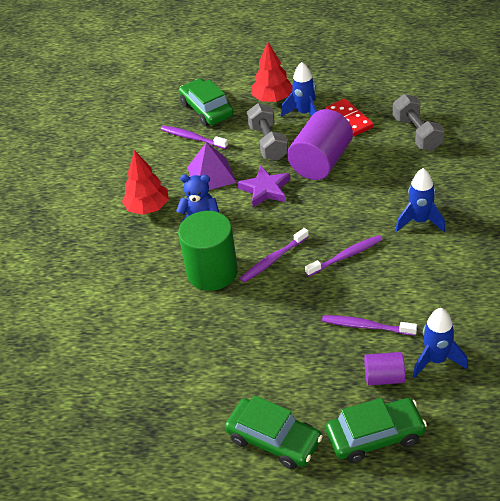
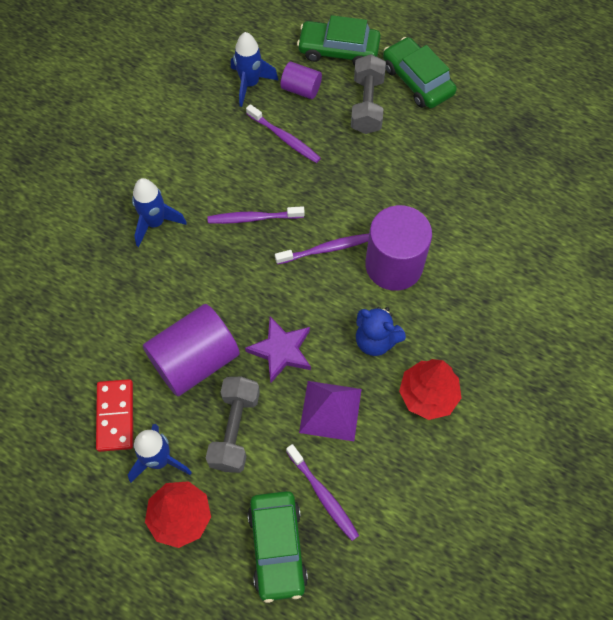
camera: 160 degrees left, 20 degrees up
(212, 272) = (394, 265): green cylinder -> purple cylinder
(417, 133) = (60, 346): grey dumbbell -> grey dumbbell (367, 105)

